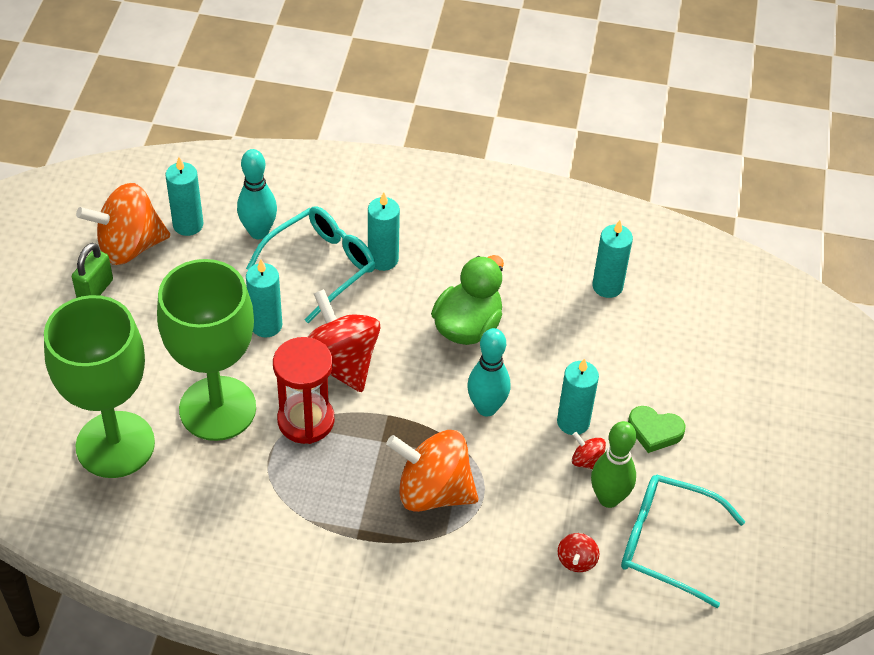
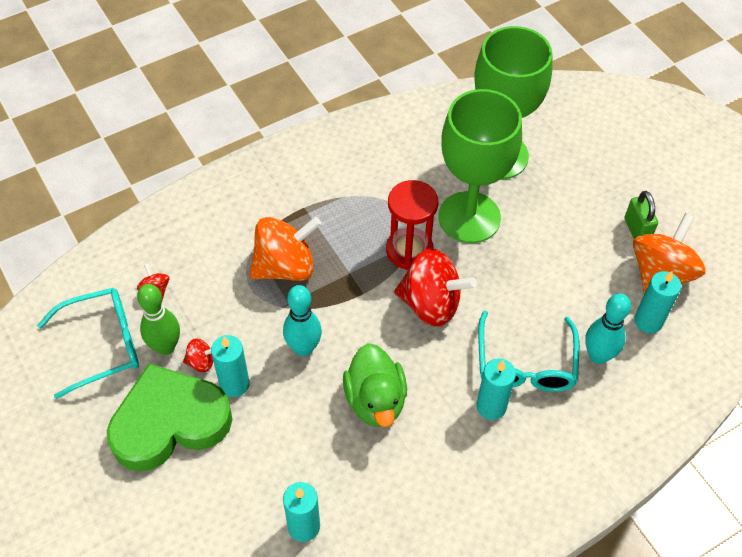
camera: 140 degrees right, 5 degrees up
(266, 325) = (507, 291): turquoise candle -> none
(654, 431) = (169, 422): green heart -> green heart, size x2.32

